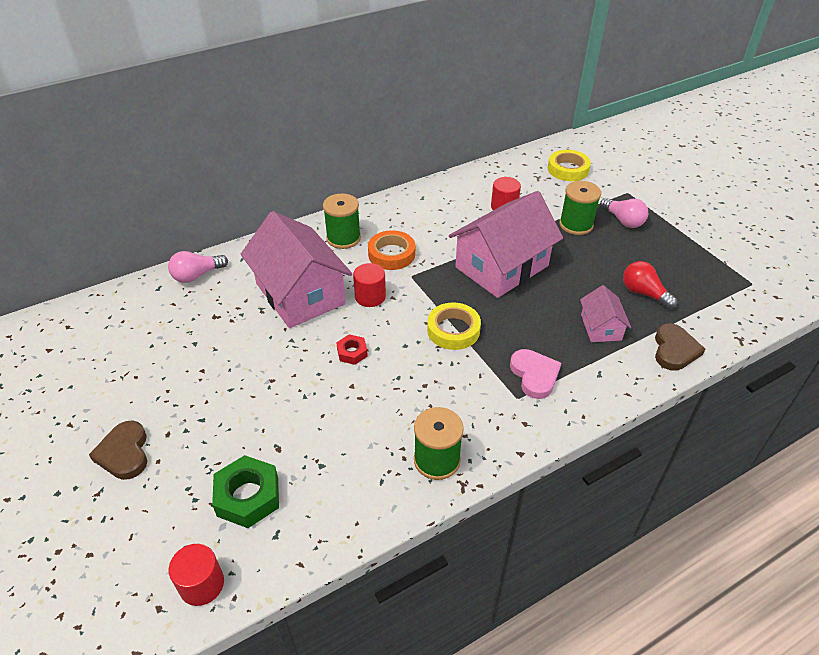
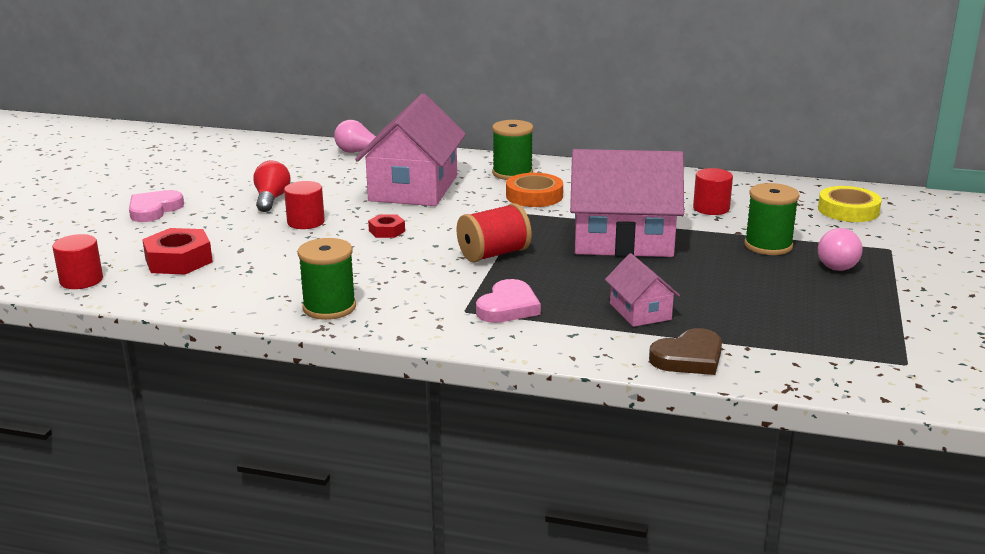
camera: 45 degrees right, 20 degrees down
(124, 453) = (154, 210): brown heart -> pink heart
(248, 496) = (178, 260): green nut -> red nut
(370, 296) = (464, 210): red cylinder -> red cylinder (306, 222)
(453, 330) = (493, 254): yellow tape -> red spool
(601, 327) = (640, 311): pink house -> pink house turned 60 degrees counterclockwise
(643, 293) = (742, 313): red light bulb -> red light bulb (271, 199)

